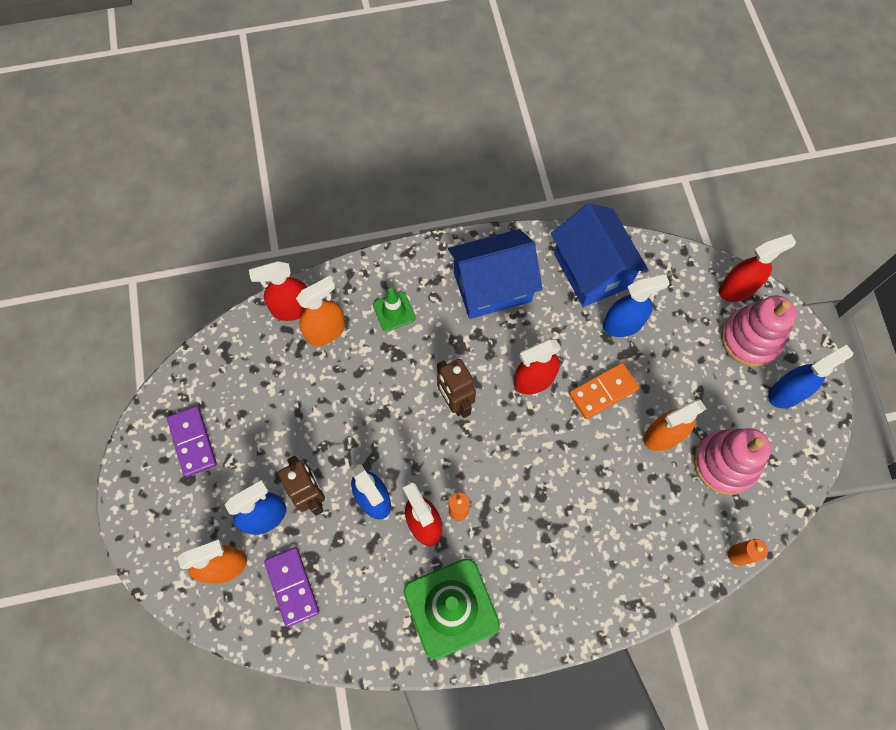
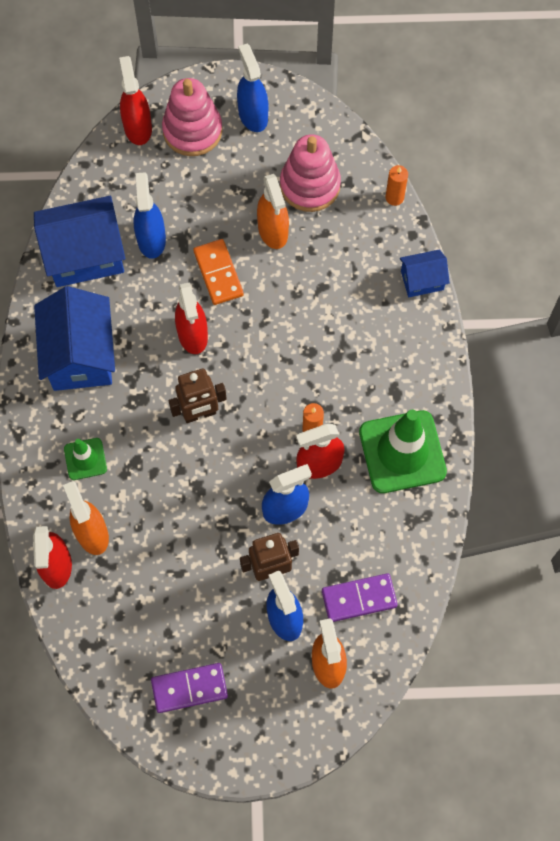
camera: 80 degrees left, 0 degrees up
(648, 600) = (422, 280): none -> blue house

